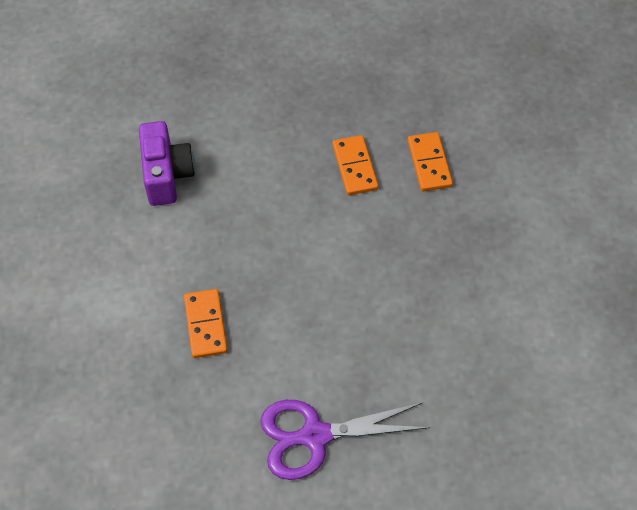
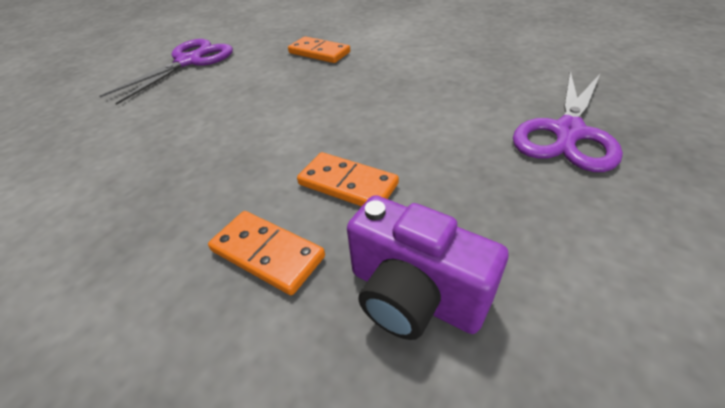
camera: 135 degrees right, 15 degrees down
(166, 175) = (473, 77): purple camera -> purple camera (414, 295)
(211, 92) = (568, 133): none -> purple scissors

